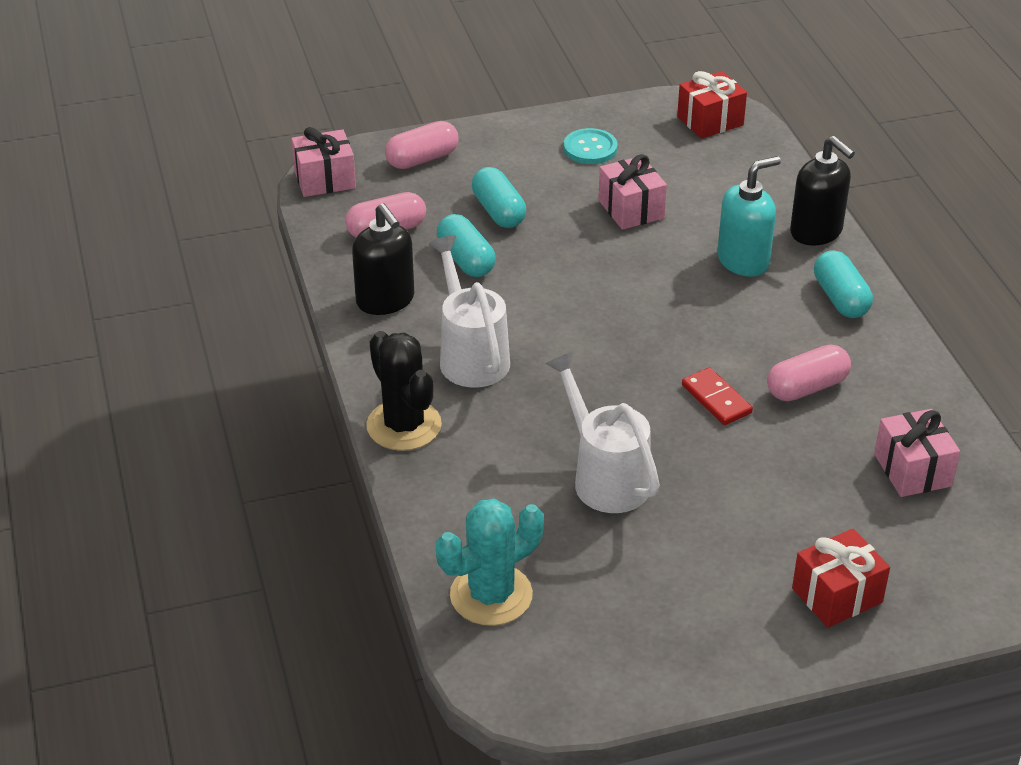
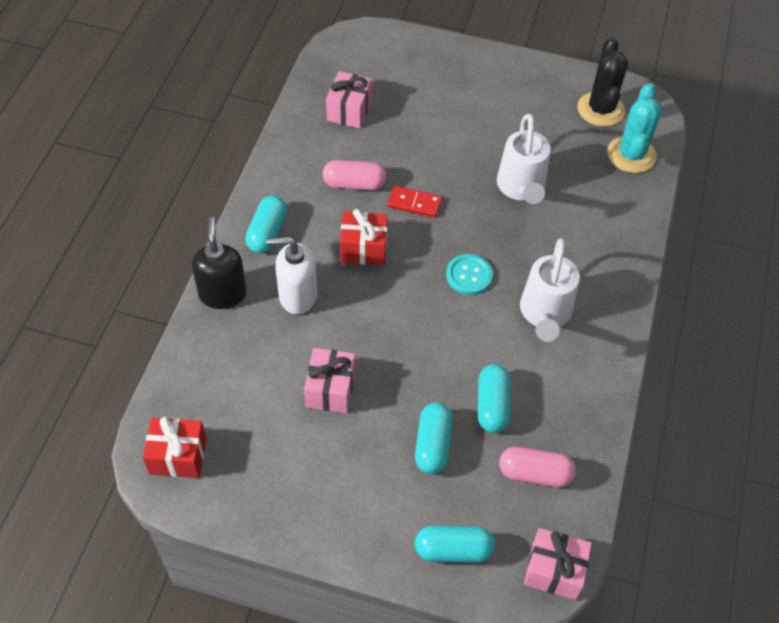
camera: 150 degrees left, 15 degrees up
(385, 301) = (576, 396): black soap dispenser -> none
(404, 425) = (621, 282): black cactus -> black cactus (600, 109)
(422, 159) = (453, 550): pink capsule -> turquoise capsule
(491, 595) = (631, 155): turquoise cactus -> turquoise cactus turned 75 degrees counterclockwise
(590, 148) = (303, 479): turquoise button -> turquoise button (469, 275)
(716, 399) = (414, 203): red domino -> red domino turned 75 degrees counterclockwise
(743, 261) = (297, 296): turquoise soap dispenser -> white soap dispenser
(837, 595) = (454, 73): red gift -> red gift (363, 248)

